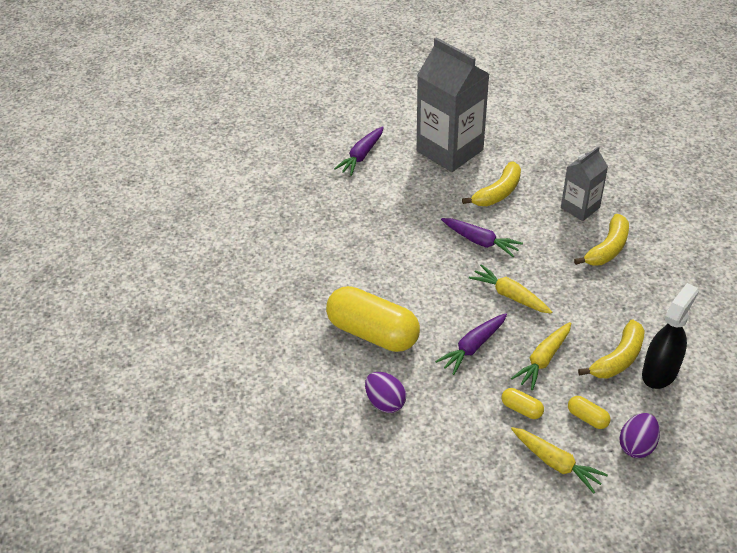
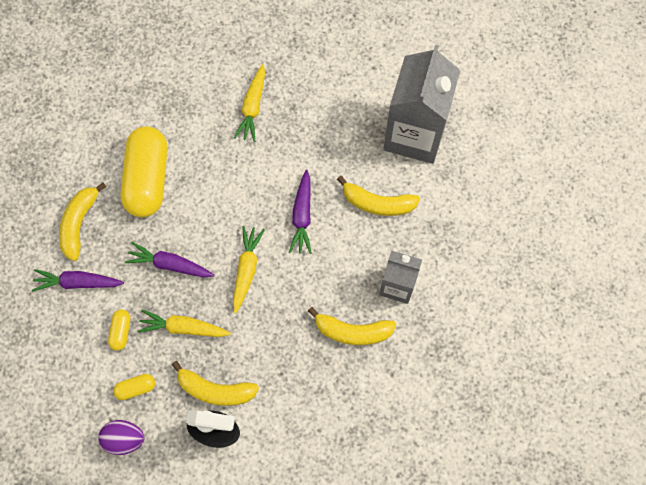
camera: 60 degrees right, 25 degrees up
(361, 156) = (362, 62): purple carrot -> purple carrot (77, 283)
(385, 402) = (79, 223): purple egg -> yellow banana
(556, 463) = (77, 381): yellow carrot -> yellow carrot (253, 107)
(587, 418) = (136, 388): yellow capsule -> yellow capsule turned 60 degrees clockwise

